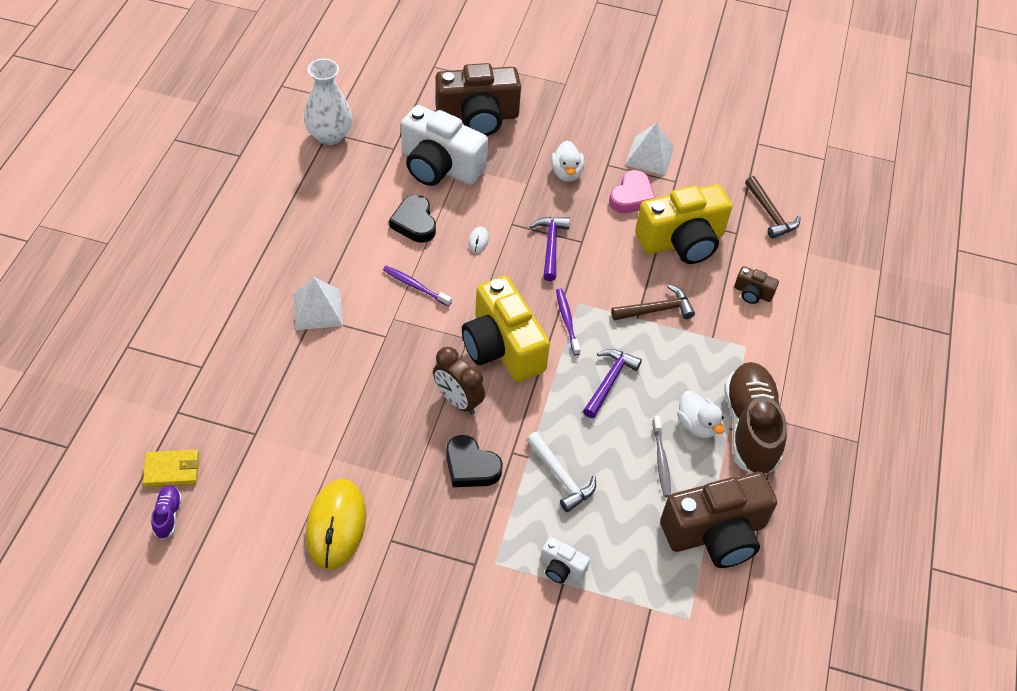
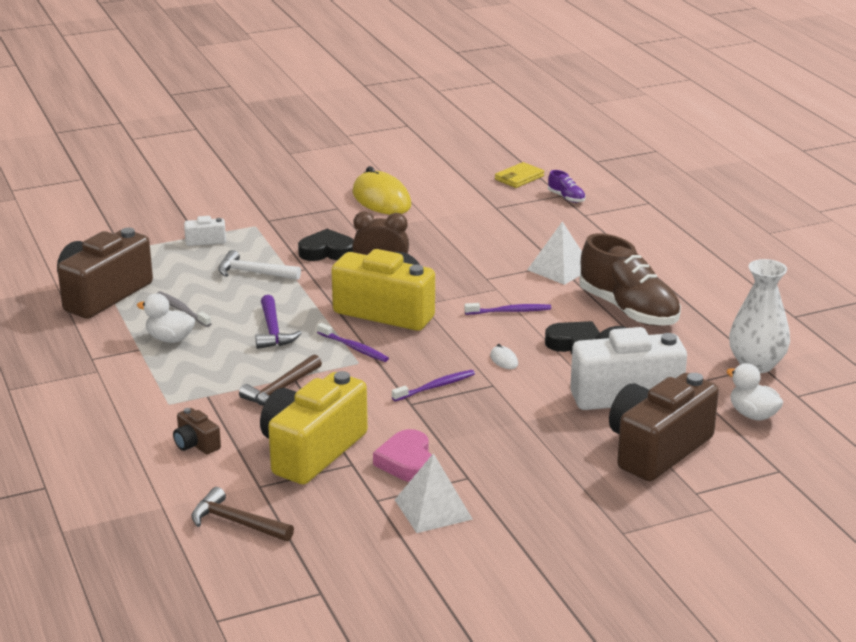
camera: 145 degrees right, 25 degrees down
(168, 515) = (489, 166): purple shoe -> purple shoe (566, 198)
(550, 246) = (435, 387): purple hammer -> purple toothbrush
(566, 173) = (499, 448): white duck -> white duck (753, 415)
(750, 427) = (119, 356): brown shoe -> brown shoe (628, 310)
(752, 293) = (196, 444): brown camera -> brown camera turned 120 degrees counterclockwise

